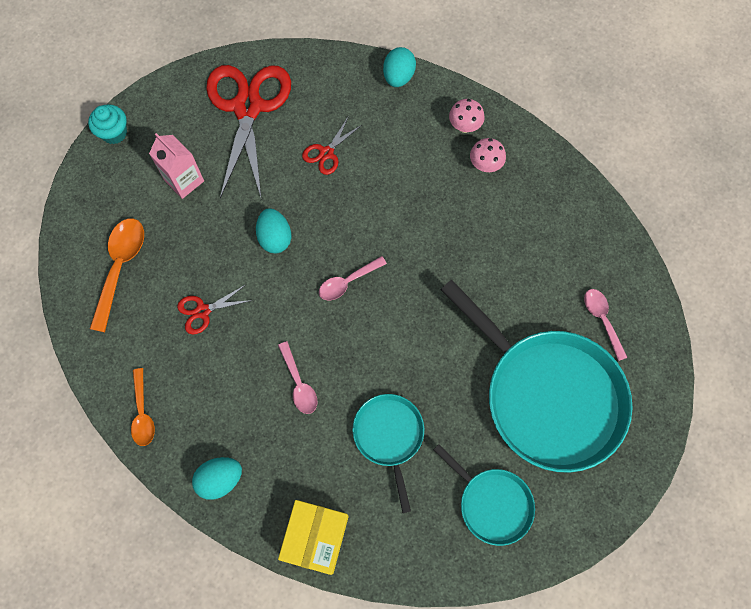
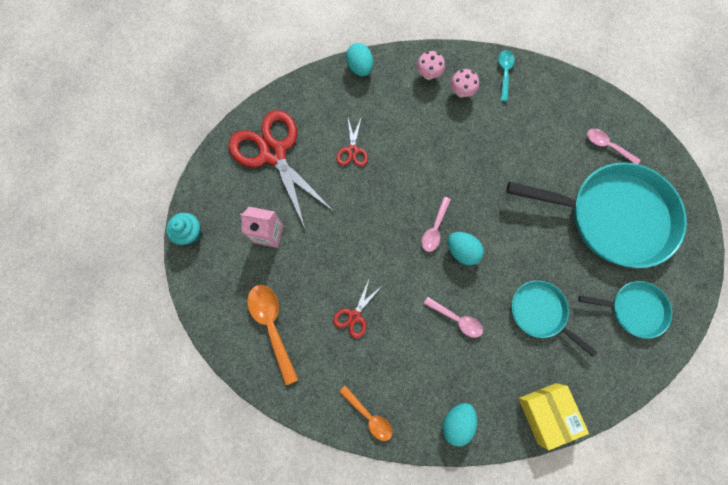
camera: 35 degrees left, 5 degrees up
(275, 238) = (363, 231): turquoise egg -> turquoise egg (462, 251)
(548, 174) = (504, 73): none -> turquoise spoon

